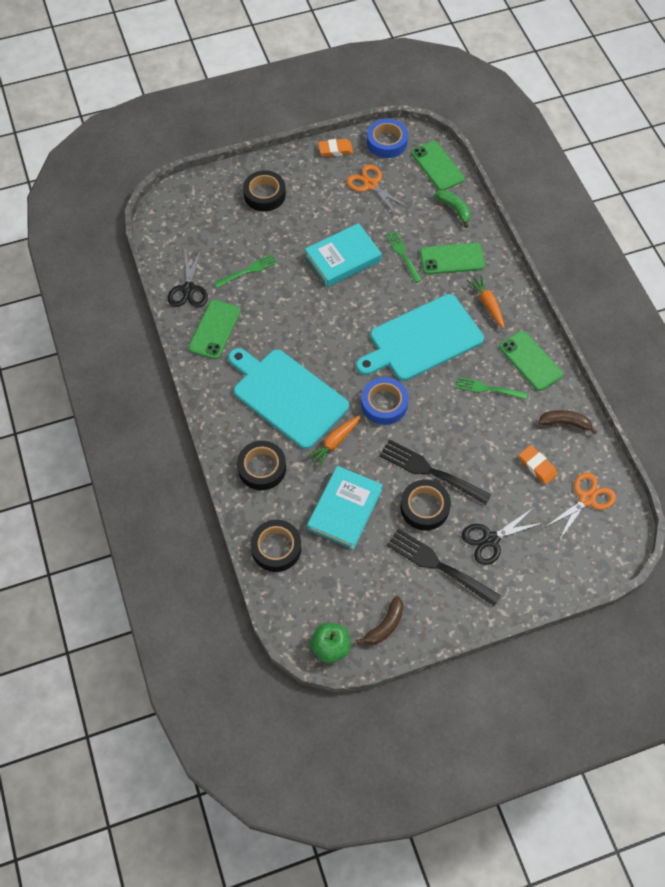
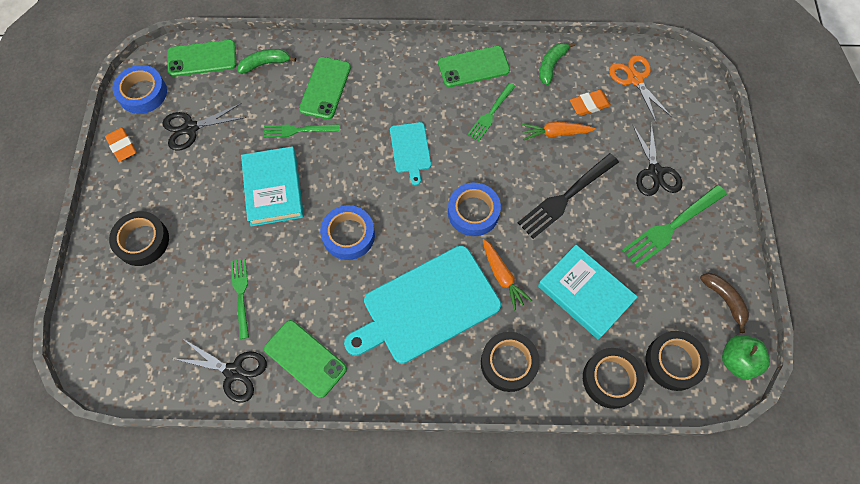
camera: 70 degrees left, 5 degrees up
(325, 322) = (348, 235): none -> blue tape
(335, 150) = (122, 146): orange eraser -> orange eraser turned 45 degrees counterclockwise
(371, 185) = (190, 128): orange scissors -> black scissors
(422, 339) = (410, 149): turquoise cutting board -> turquoise cutting board, size x0.49
(424, 507) = (604, 217): black tape -> black tape (673, 362)
(440, 566) = (672, 226): black fork -> green fork
(487, 304) = (394, 78): orange carrot -> orange carrot (555, 133)
(565, 423) = (551, 65): brown banana -> green banana

